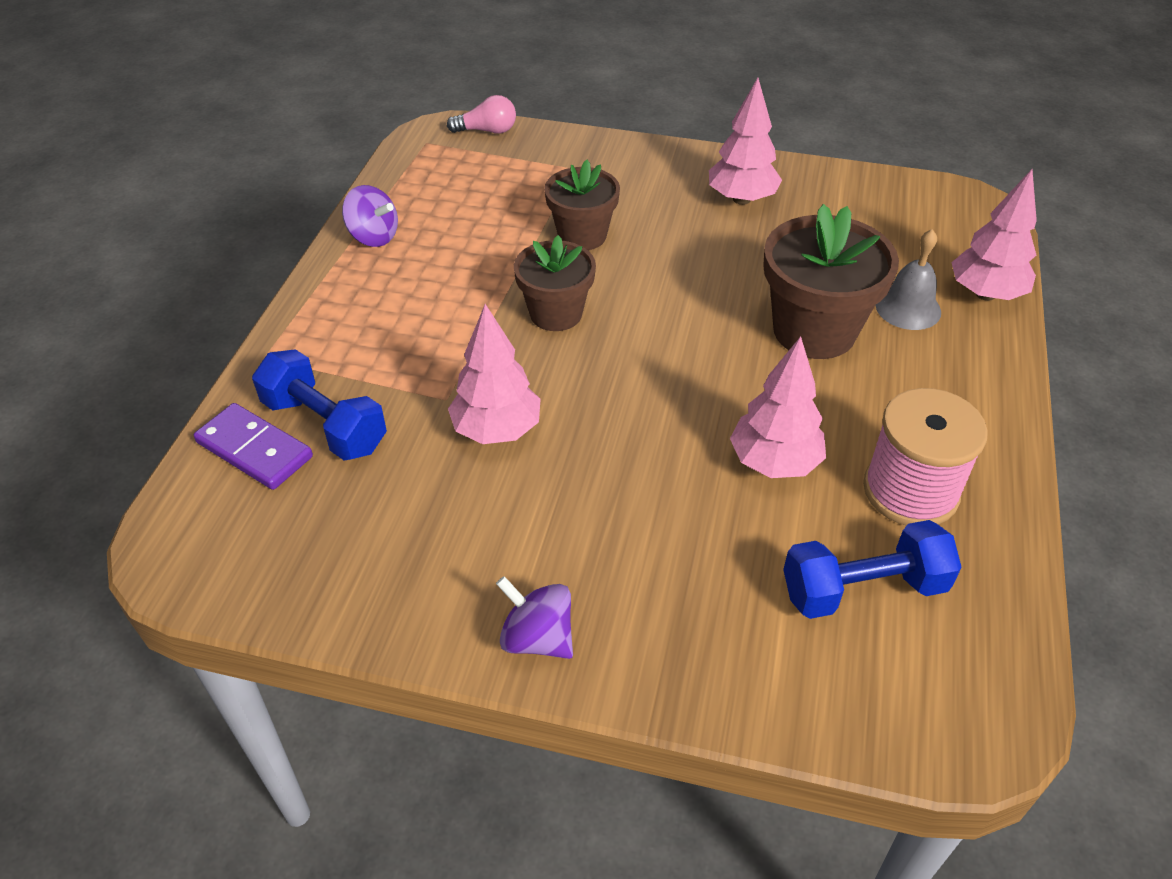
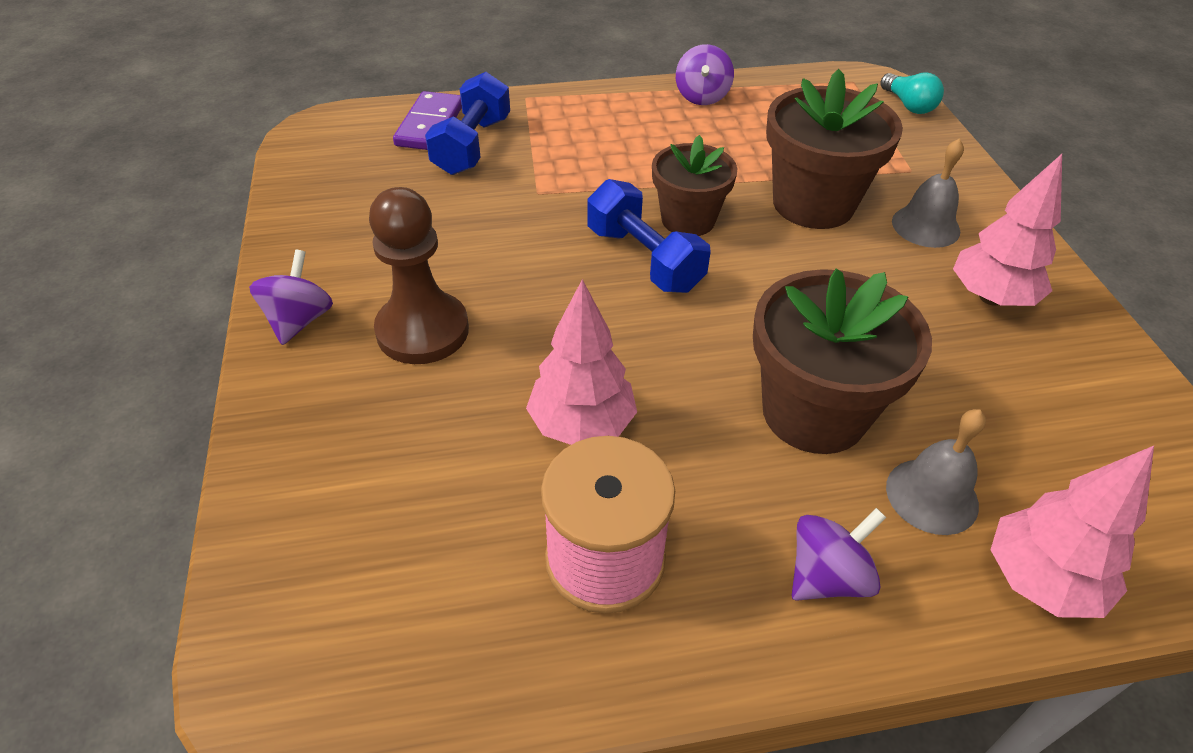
camera: 65 degrees right, 0 degrees up
(487, 131) = (908, 105): pink light bulb -> turquoise light bulb
(496, 430) = (517, 230): pink tree -> none
(582, 235) = (813, 204): brown flower pot -> brown flower pot, size x1.54
(606, 539) = (422, 330): none -> brown pawn
(647, 192) = (925, 226): none -> grey bell
(863, 589) = (436, 542): blue dumbbell -> blue dumbbell (644, 259)
(957, 383) = (827, 576): none -> purple spinning top

